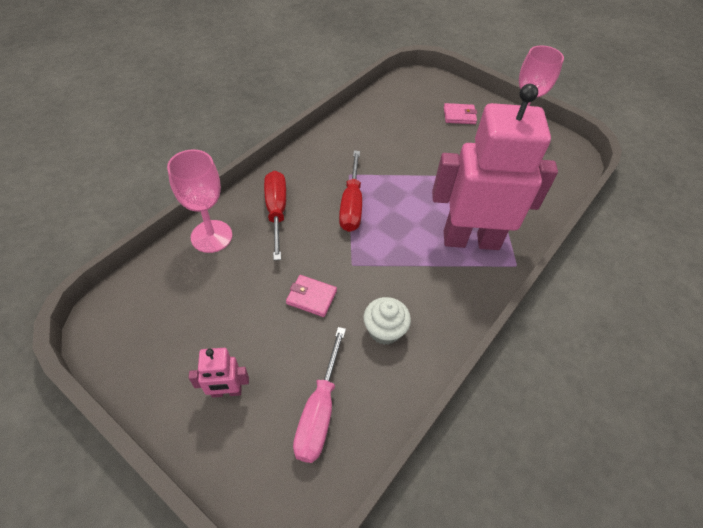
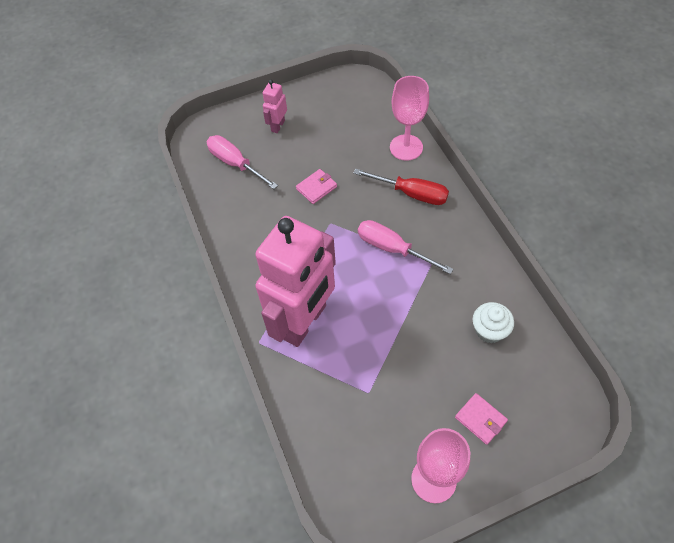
camera: 125 degrees right, 5 degrees up
(351, 205) = (392, 248): red screwdriver -> pink screwdriver
(384, 330) = (264, 219): white cupcake -> white cupcake (489, 330)
(459, 116) = (480, 419): pink wallet -> pink wallet turned 75 degrees counterclockwise

